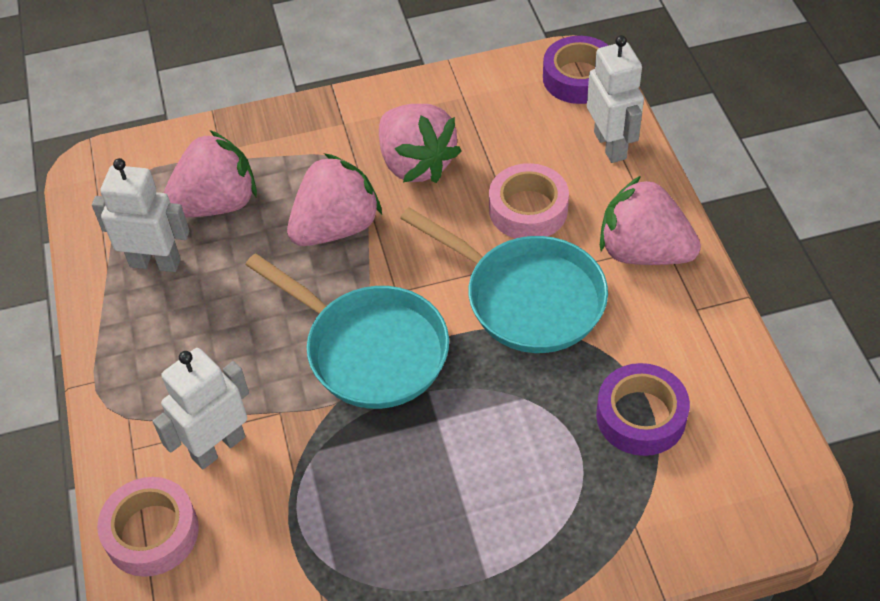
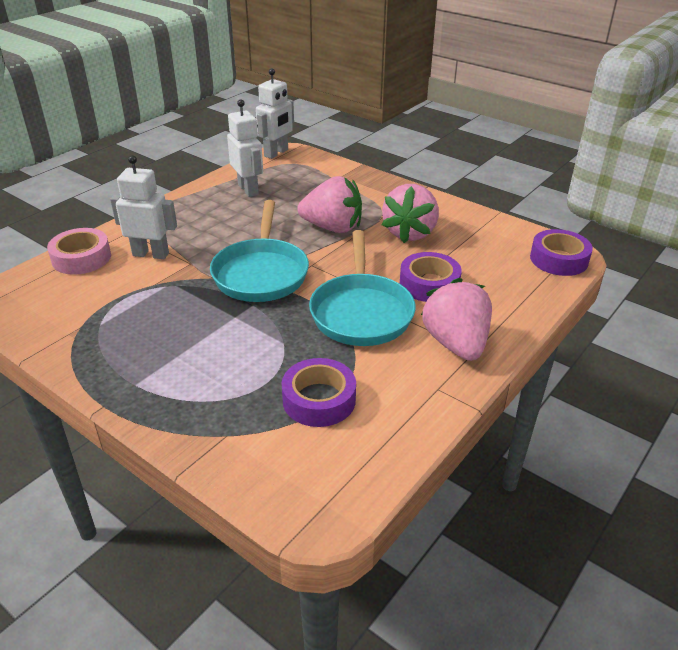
camera: 50 degrees right, 15 degrees down
(216, 204) = (304, 189): pink strawberry -> none
(528, 209) = (429, 284): pink tape -> purple tape
(610, 145) = (524, 294): white robot -> white robot (276, 153)

